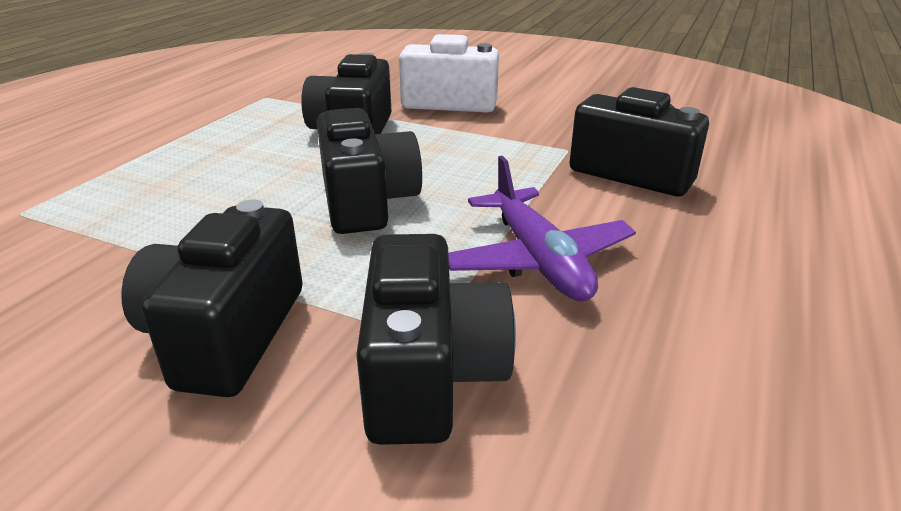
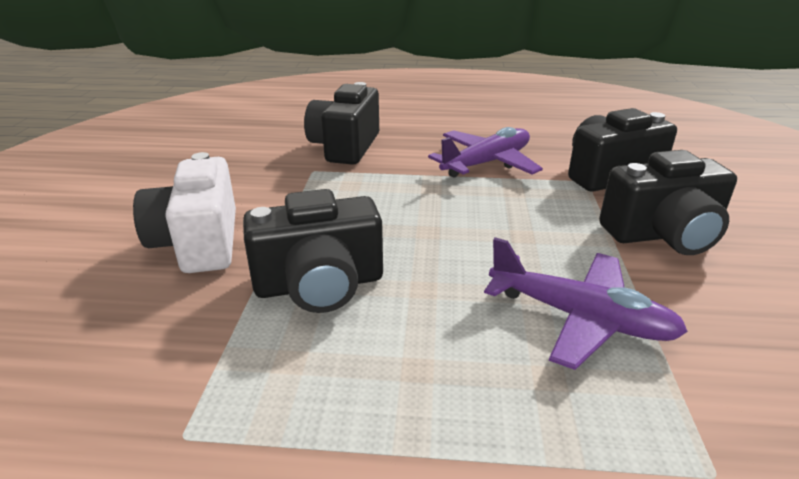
camera: 110 degrees left, 0 degrees up
(187, 217) = (580, 318): none -> purple plane
(367, 202) = (468, 232): black camera -> none

